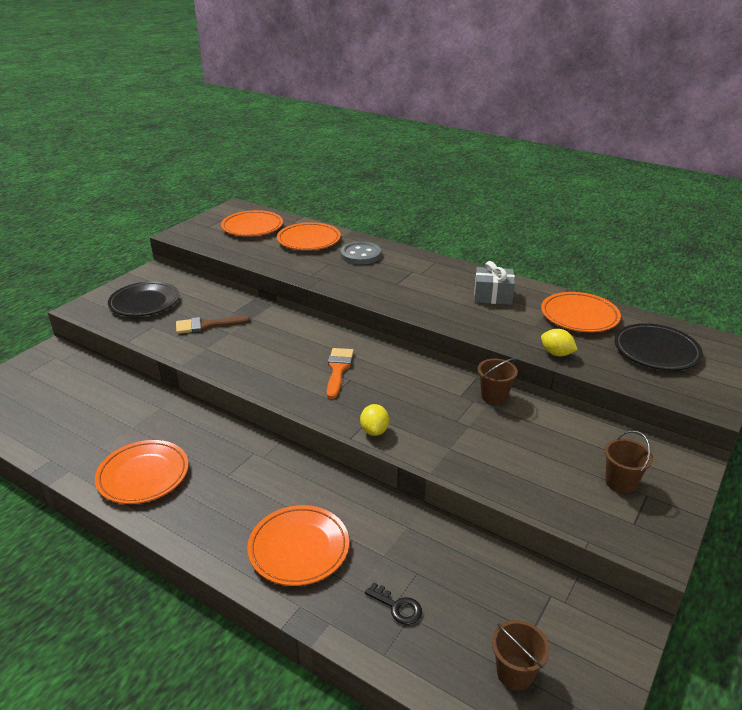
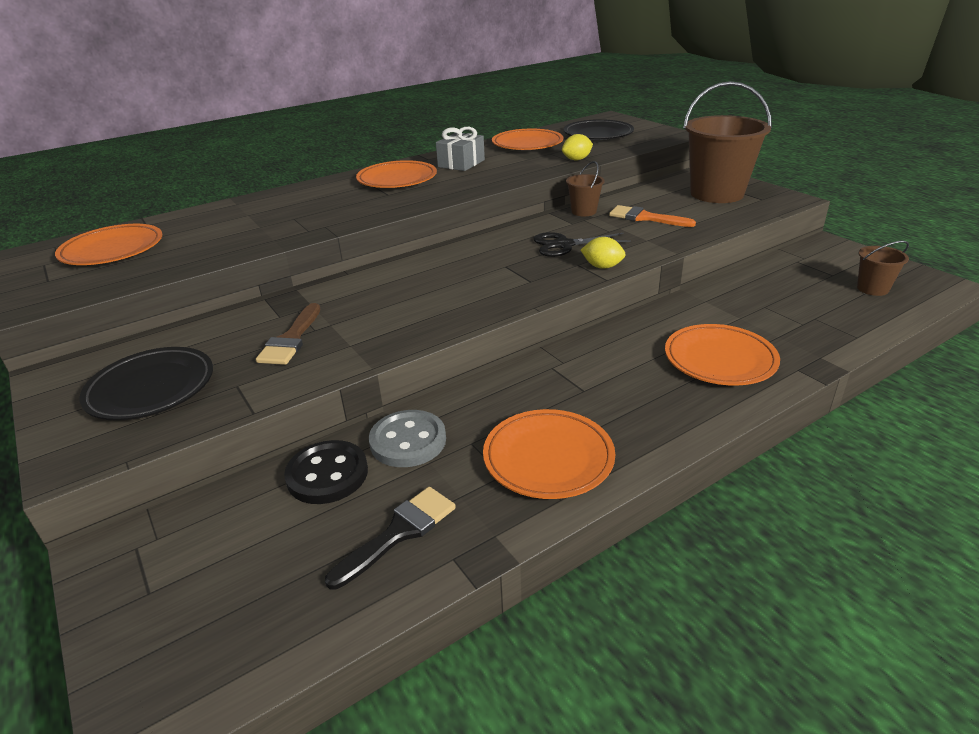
camera: 65 degrees left, 0 degrees up
(69, 434) = (399, 533): none -> black brush
(115, 393) = (327, 474): none -> black button
(309, 240) = (215, 221): orange plate -> orange plate (397, 179)
(338, 370) = (482, 269): orange brush -> orange brush (645, 218)
(360, 255) = (299, 201): grey button -> grey button (408, 441)
(397, 607) = (803, 322): black key -> none
(408, 401) = (564, 245): none -> black scissors
(620, 482) = (716, 193): brown bucket -> brown bucket, size x2.15

